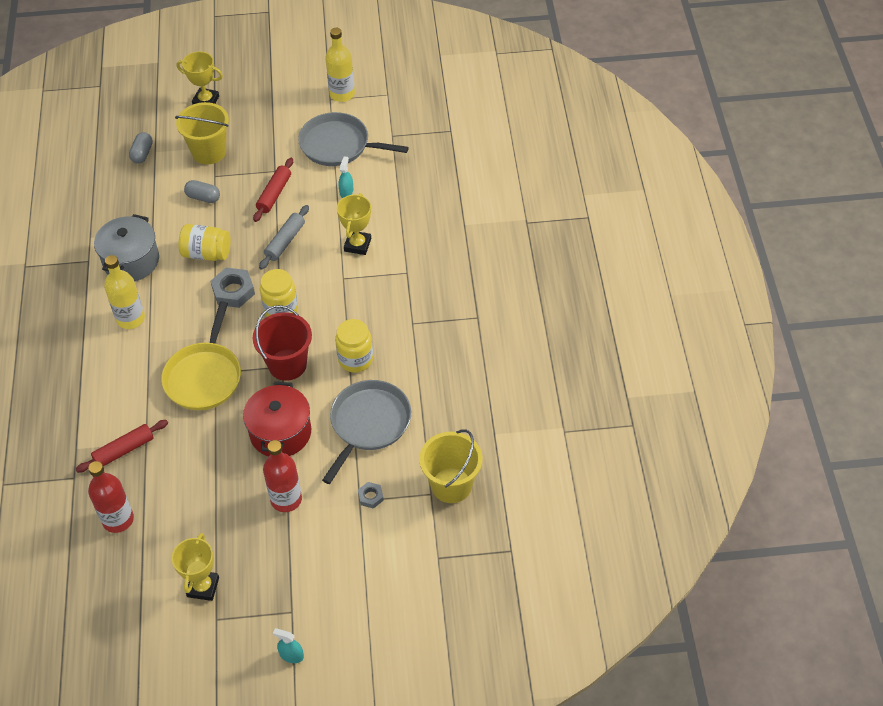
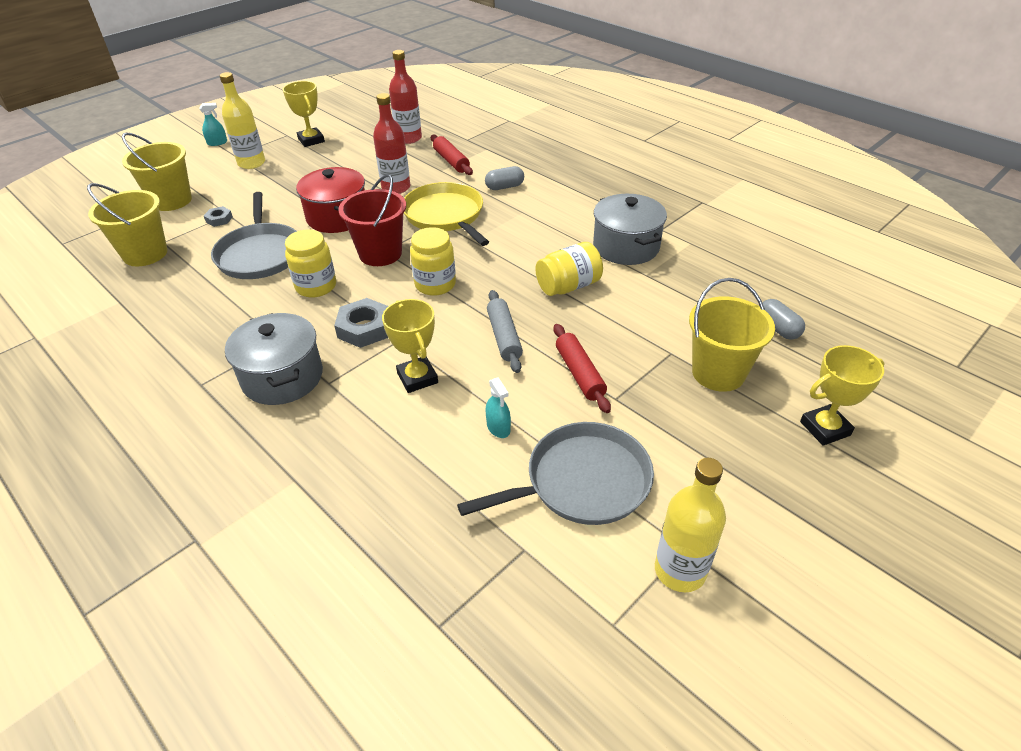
camera: 140 degrees right, 10 degrees down
(124, 450) = (451, 161): red rolling pin -> red rolling pin turned 45 degrees counterclockwise
(130, 319) = (561, 216): yellow bottle -> yellow bottle (251, 163)
(203, 197) = (648, 327): grey capsule -> grey capsule (504, 187)
(233, 291) = (500, 274): grey nut -> grey nut (364, 328)
(286, 499) = (292, 191): red bottle -> red bottle (396, 188)
(393, 559) = (171, 201): none -> yellow bucket
(429, 292) = (282, 377): none -> grey pot

